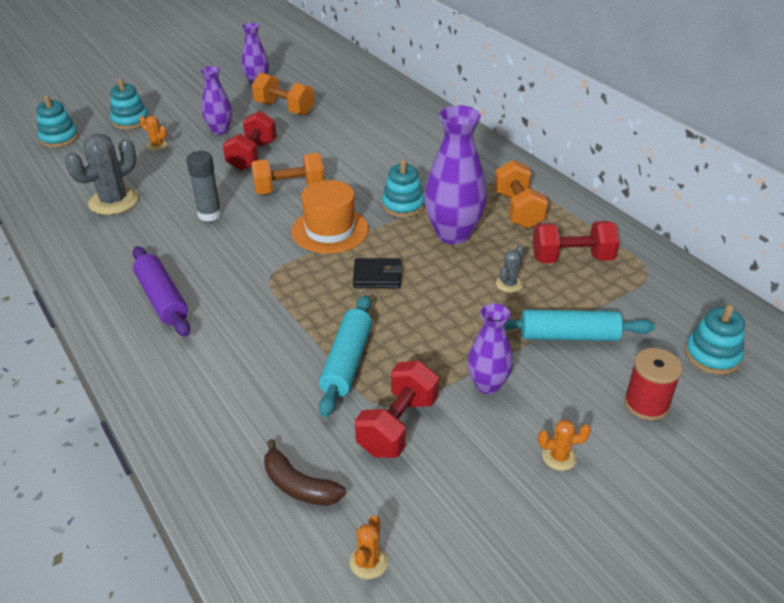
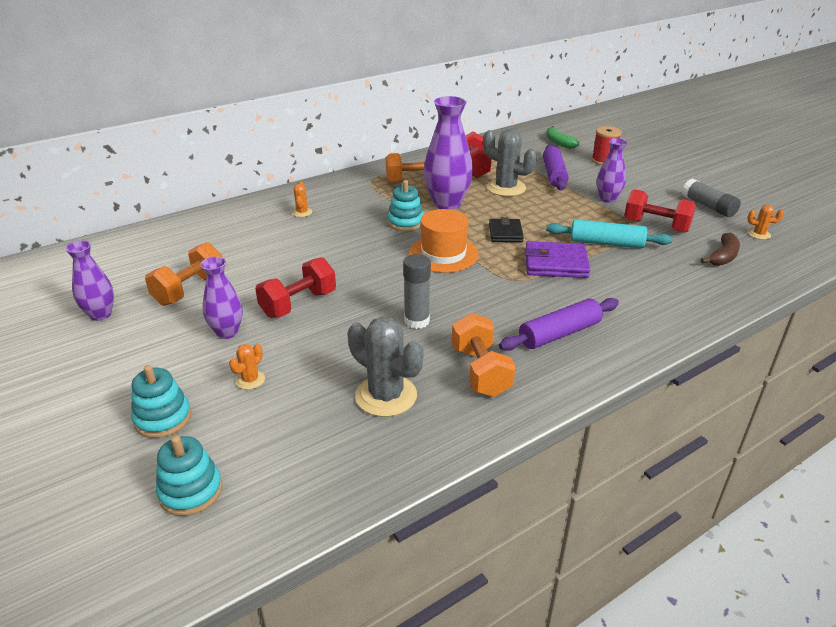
camera: 90 degrees left, 5 degrees down
(252, 156) = (298, 304): red dumbbell -> red dumbbell turned 60 degrees counterclockwise
(289, 189) = (373, 277): orange dumbbell -> orange dumbbell (480, 371)
(299, 310) = (555, 264): none -> purple wallet
(473, 515) = (708, 206): none -> grey glue stick
(509, 284) = (506, 188): grey cactus -> grey cactus, size x2.08
(559, 457) = (654, 184): orange cactus -> orange cactus (302, 212)
(569, 336) = (554, 174): turquoise rolling pin -> purple rolling pin
(712, 356) = (558, 142): turquoise stacking toy -> green banana

